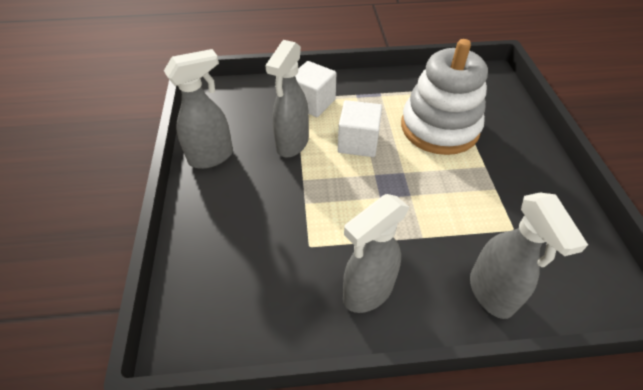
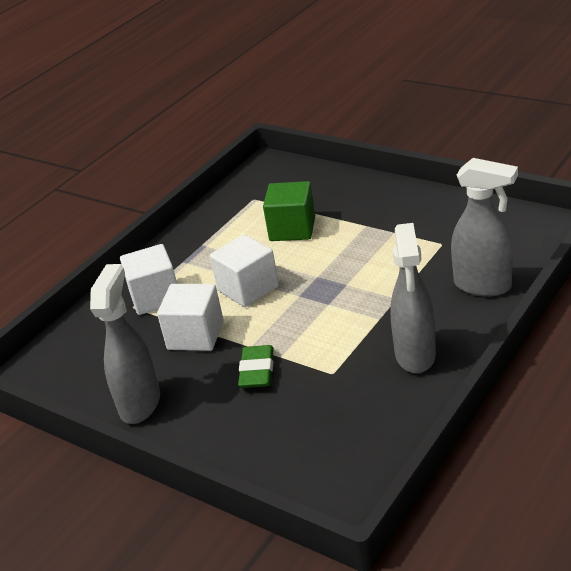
camera: 45 degrees left, 15 degrees down
(281, 198) = (257, 371): none -> green eraser
(292, 144) = (195, 335): grey spray bottle -> white cube
(439, 127) = (292, 229): white stacking toy -> green cube

